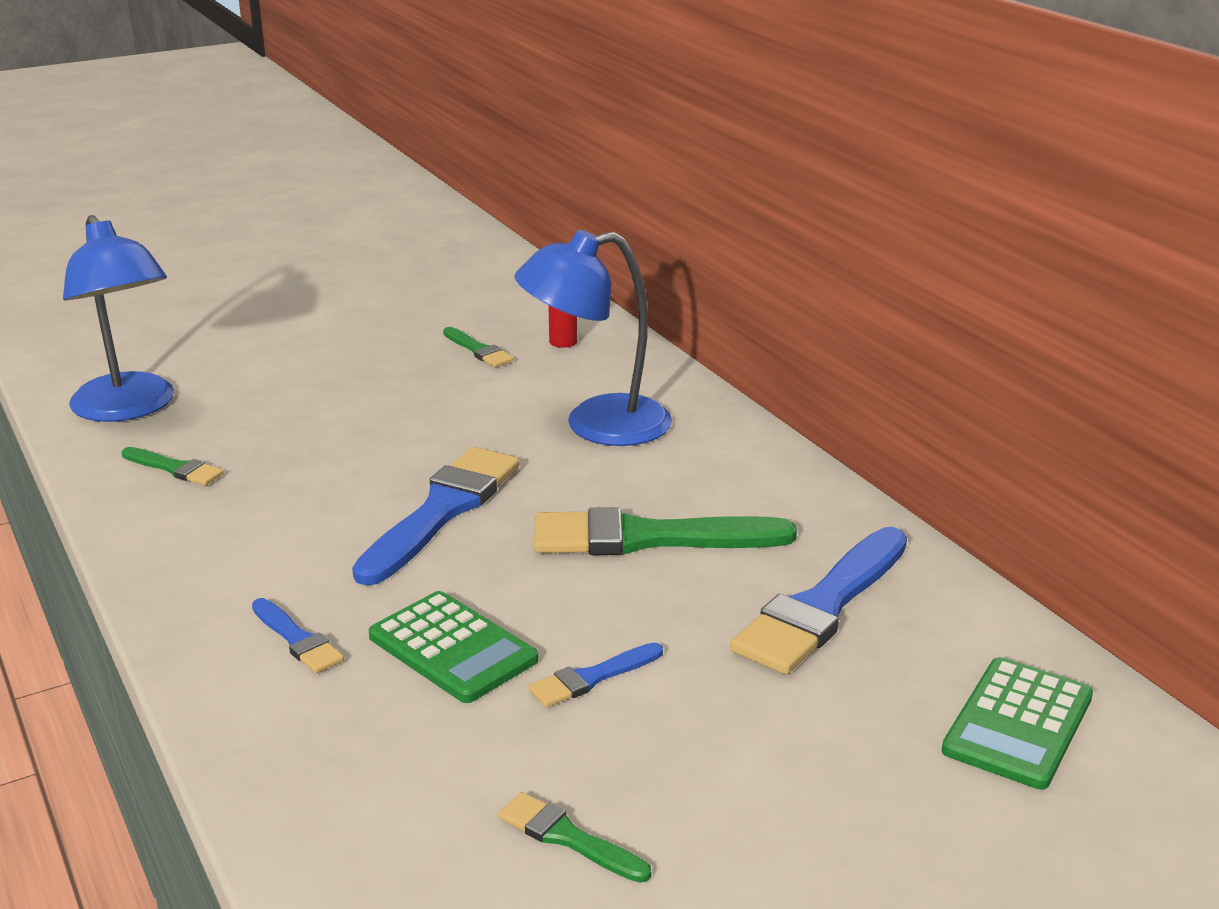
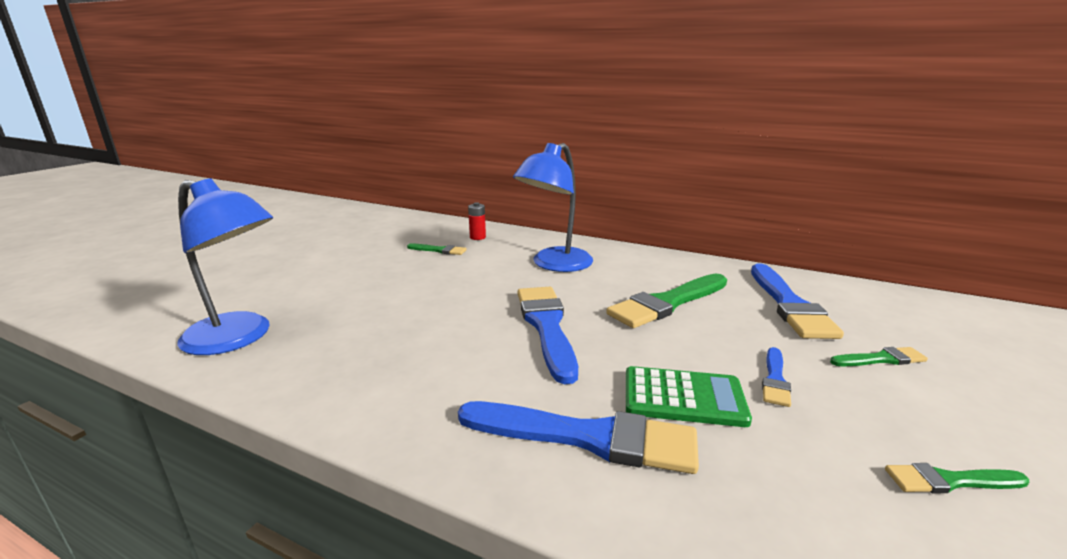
camera: 35 degrees left, 5 degrees down
(175, 468) = (329, 363): green brush -> green brush (880, 359)
(297, 639) = (587, 437): blue brush -> blue brush, size x2.02
(1018, 724) = (943, 321): green calculator -> none

